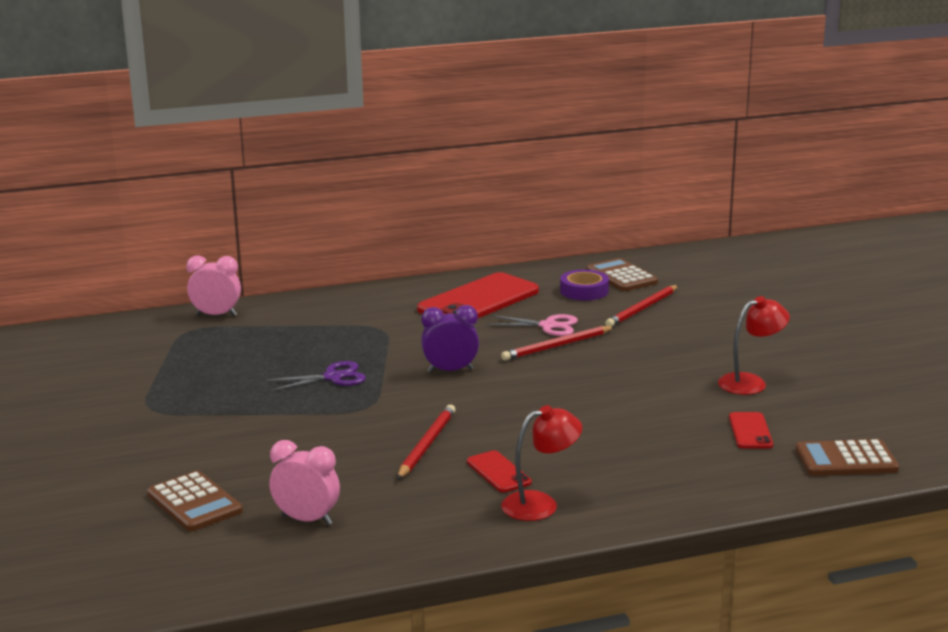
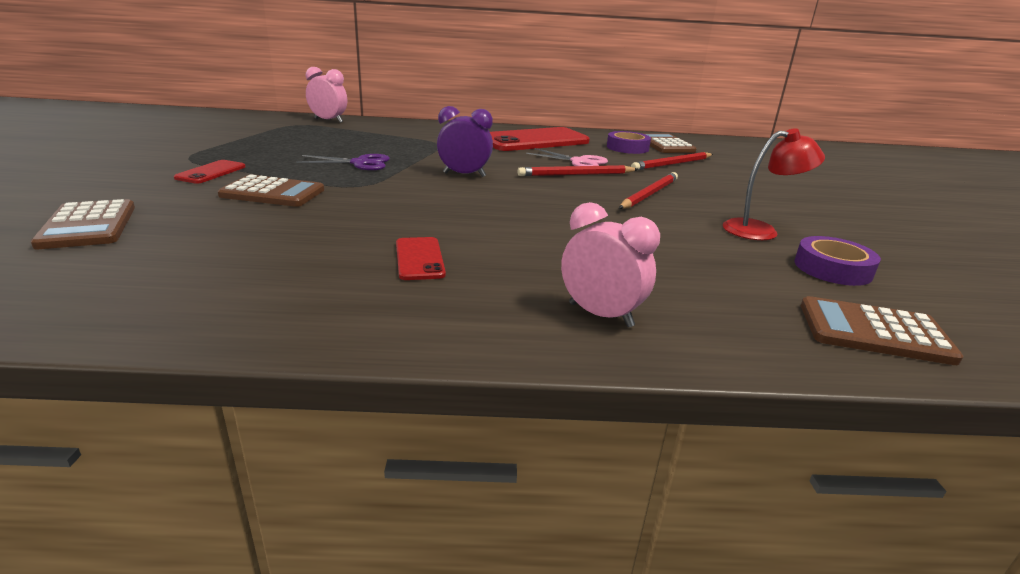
camera: 15 degrees right, 5 degrees up
(299, 434) = (273, 193): none -> brown calculator
(307, 520) = (159, 263): pink clock -> pink clock (600, 315)
(426, 445) = (376, 221): red pencil -> red pencil (649, 194)
(540, 504) = (432, 302): red lamp -> none
(750, 431) = (745, 274): red phone -> red phone (211, 172)
(814, 411) = (832, 268): none -> purple tape

